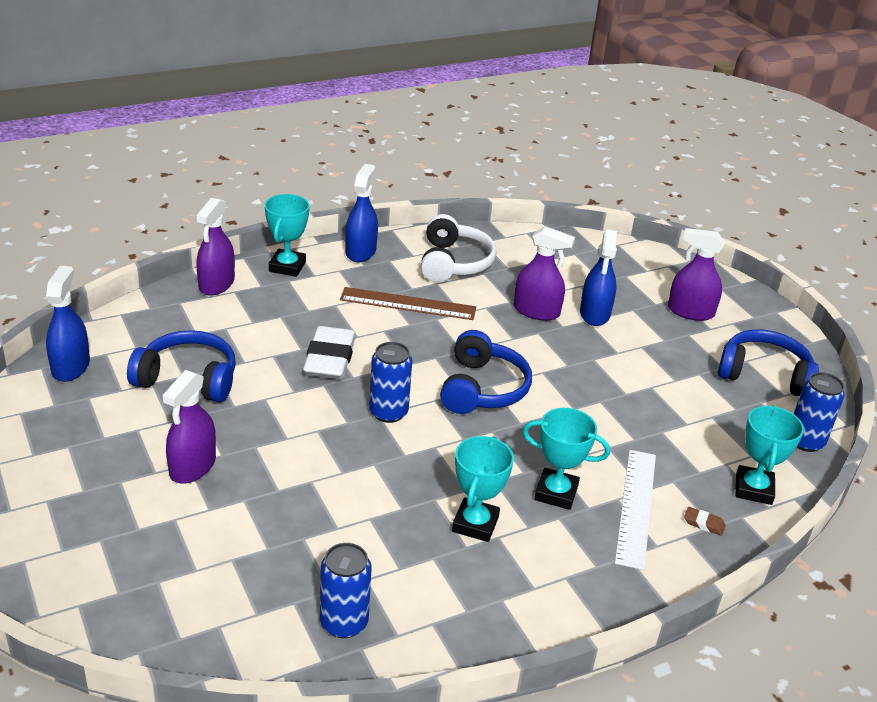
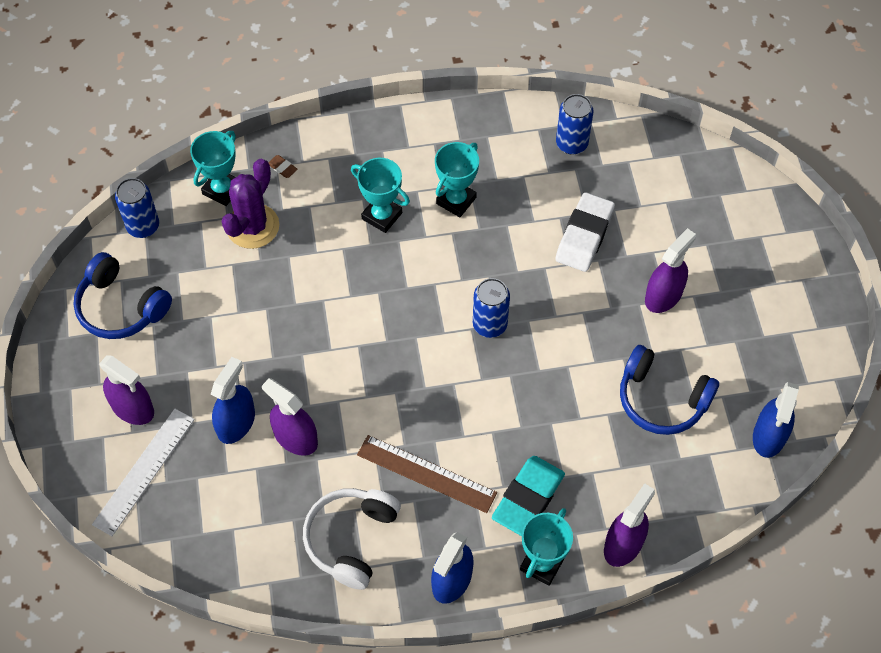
camera: 160 degrees left, 25 degrees up
(310, 300) = (528, 498): none -> turquoise eraser
(330, 359) = (526, 403): white eraser -> white eraser (584, 236)
(482, 388) = (396, 338): blue headphones -> none
(636, 507) = (325, 192): white ruler -> white ruler (144, 471)
(692, 459) = (252, 226): none -> purple cactus

